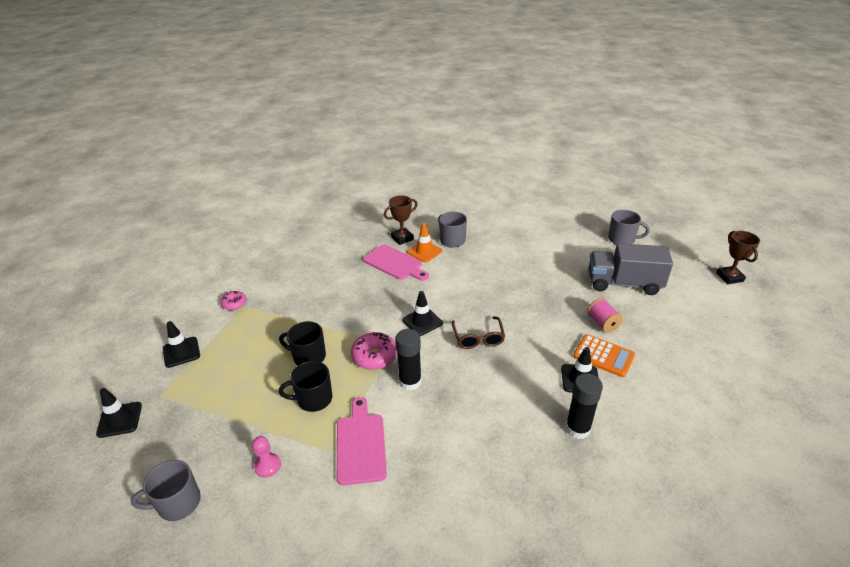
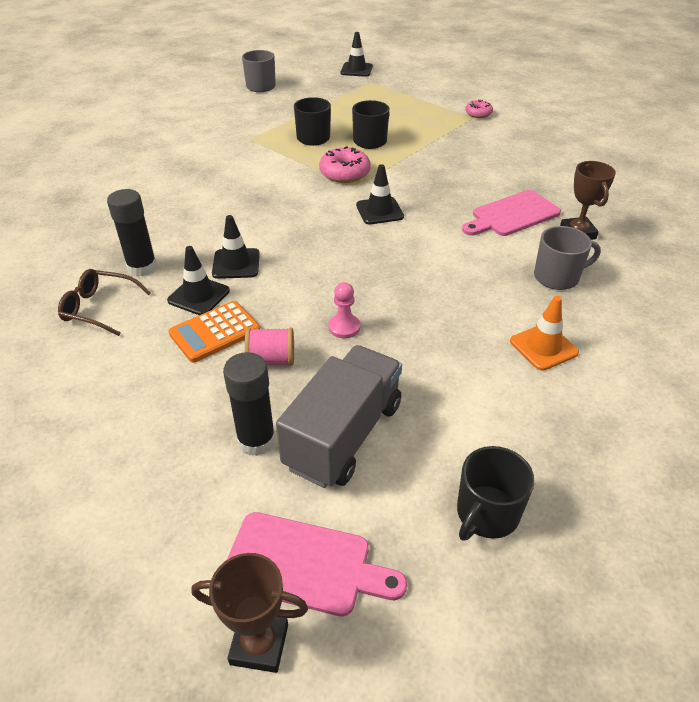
camera: 110 degrees right, 5 degrees up
(181, 352) = (419, 90): black traffic cone -> black traffic cone (236, 264)
(268, 466) = (261, 115): pink pawn -> pink pawn (344, 327)
(361, 444) = (244, 151): pink cutting board -> pink cutting board (304, 565)
(410, 381) = (293, 186): black glue stick -> black glue stick (256, 440)
(424, 251) = (533, 244): orange traffic cone -> orange traffic cone (543, 347)
(478, 338) = (323, 242): brown glasses -> brown glasses (99, 308)
(622, 239) = (486, 514): grey mug -> black mug

